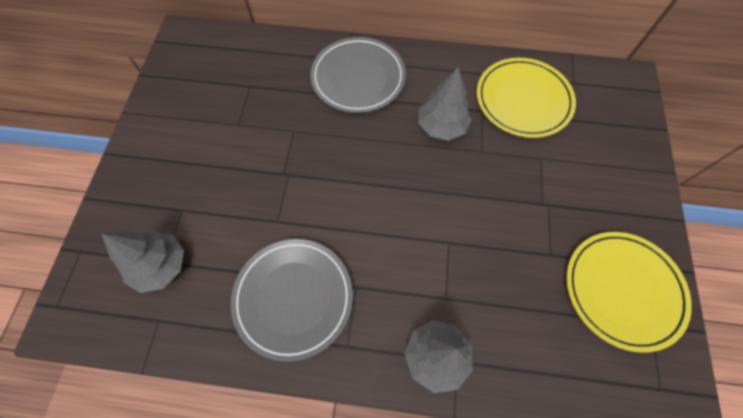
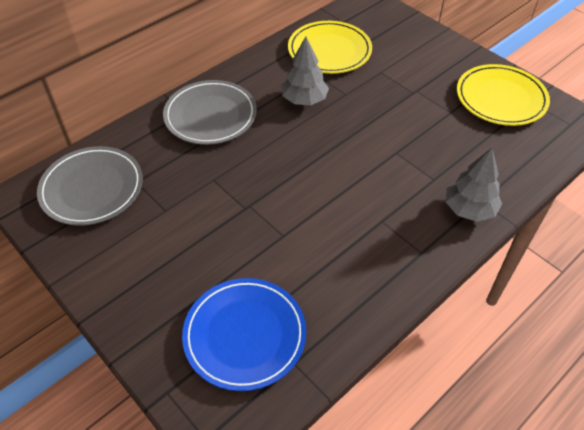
camera: 50 degrees left, 15 degrees down
(161, 266) = (245, 335): grey tree -> blue plate
(293, 298) = (357, 262): grey plate -> grey plate (92, 188)

